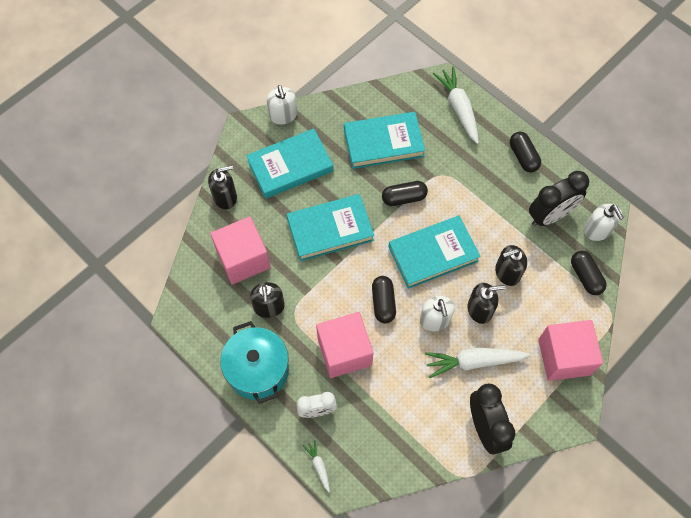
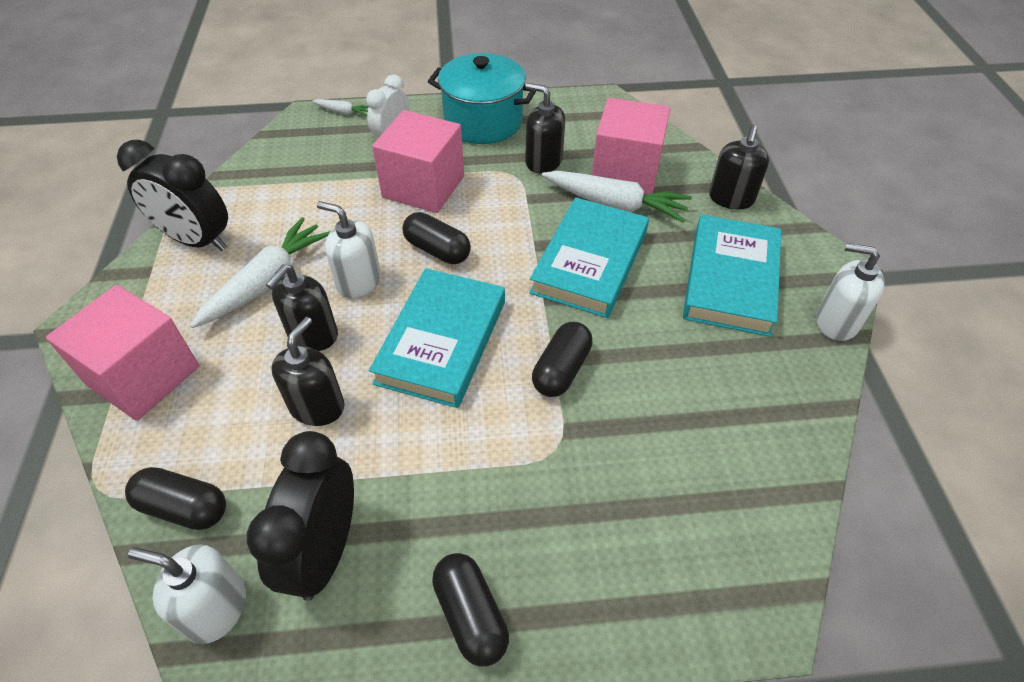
camera: 130 degrees right, 15 degrees down
(383, 143) = (685, 412): turquoise book -> none
(458, 108) = (672, 589): white carrot -> white carrot (615, 204)
(523, 157) = (471, 615): black capsule -> black capsule turned 45 degrees clockwise

